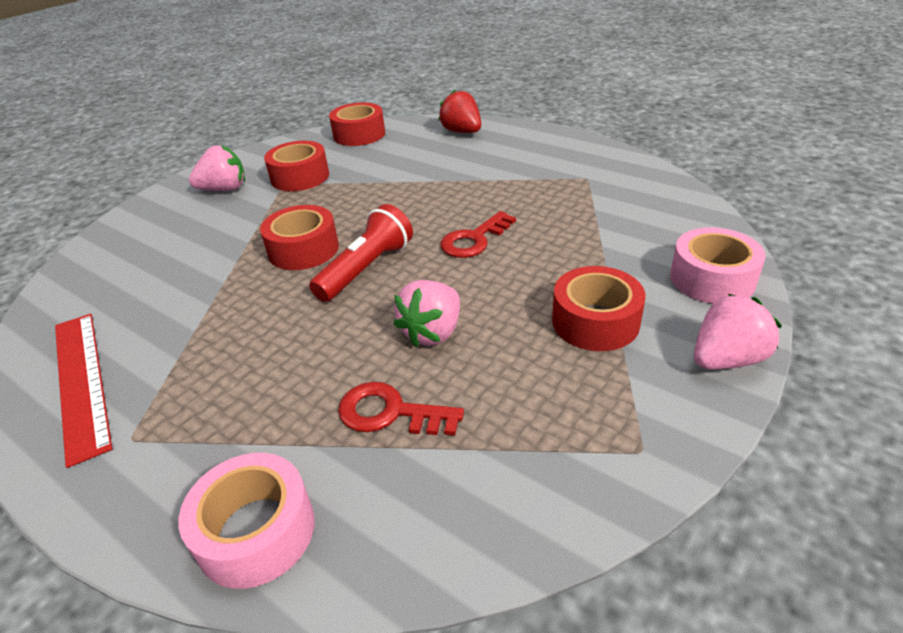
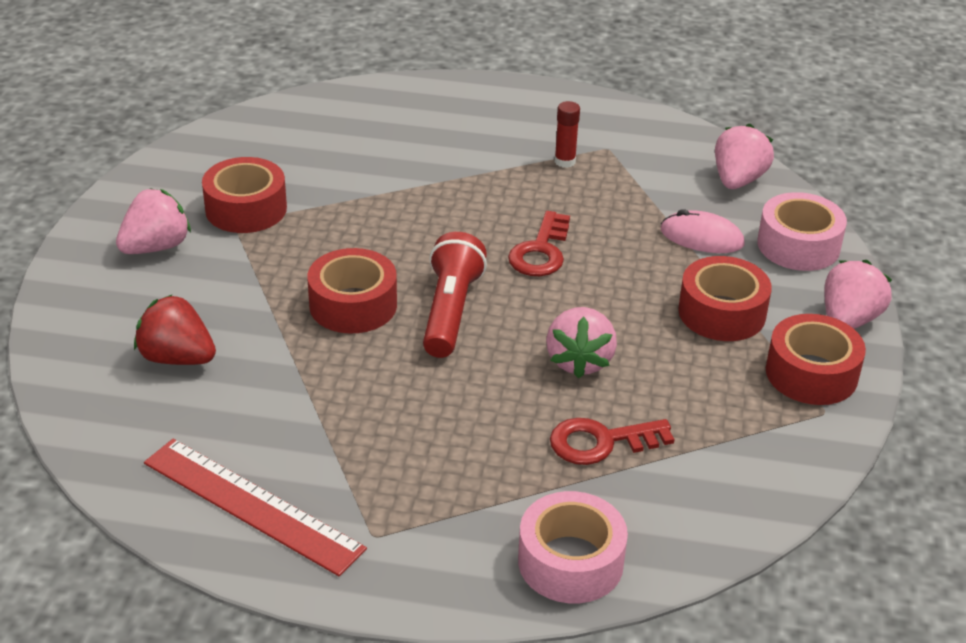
camera: 30 degrees left, 0 degrees up
(359, 134) = (265, 128): red tape -> red tape (811, 373)
(462, 132) = (406, 103): red strawberry -> red strawberry (177, 358)
(545, 182) = (565, 161): none -> red glue stick
(620, 255) = (702, 237): none -> pink mouse
(685, 217) = (738, 180): none -> pink strawberry

